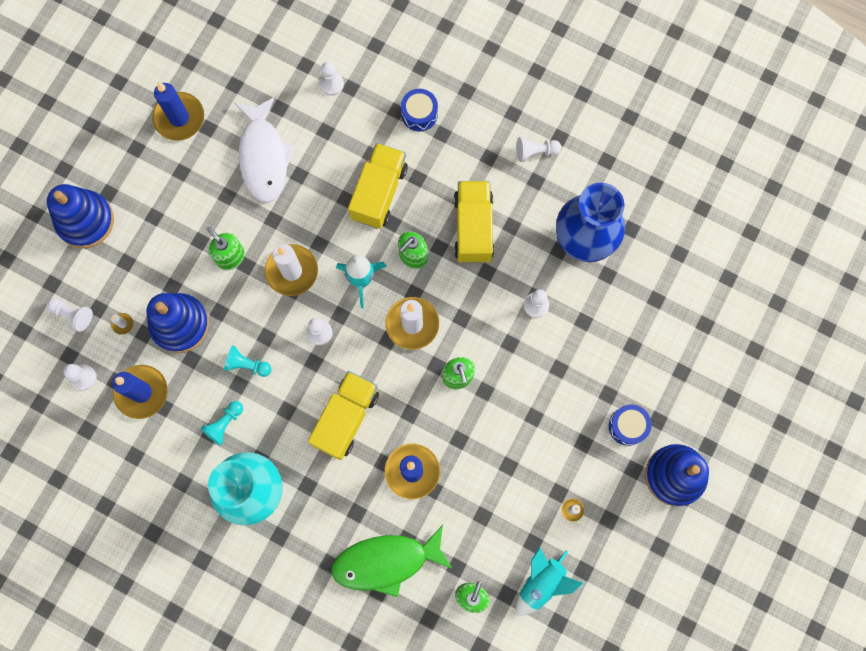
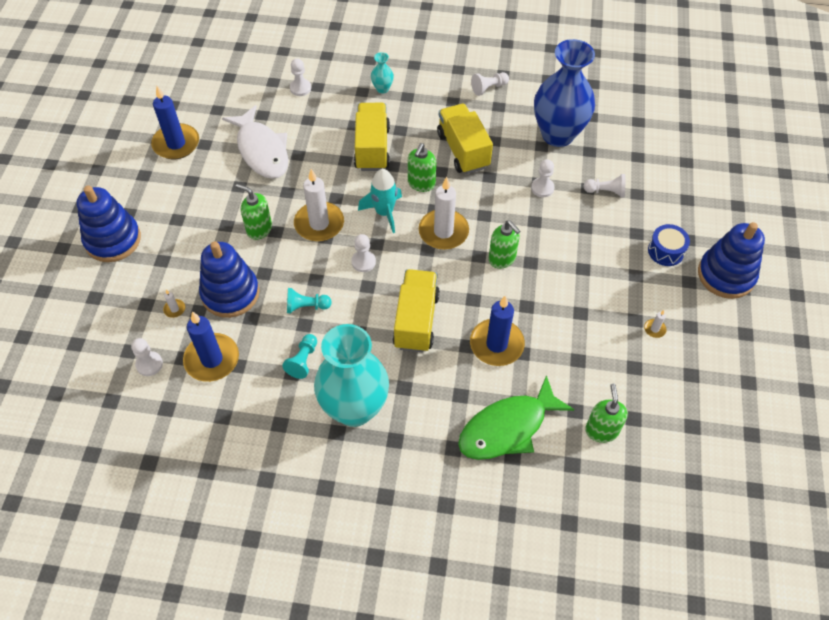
camera: 20 degrees left, 20 degrees down
(72, 315) = (122, 316): white pawn -> white pawn (606, 191)
(419, 114) = (382, 89): blue drum -> turquoise vase
(541, 583) = (659, 397): turquoise rocket -> none

